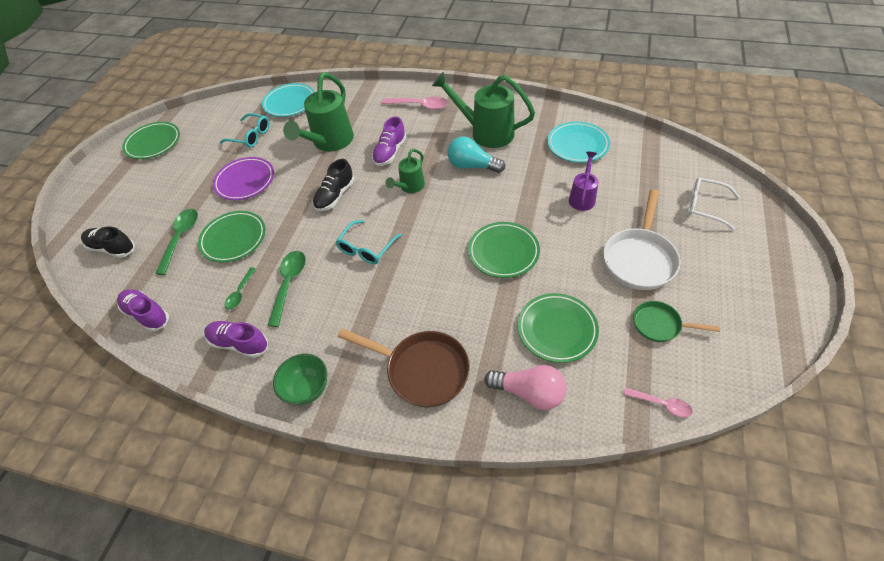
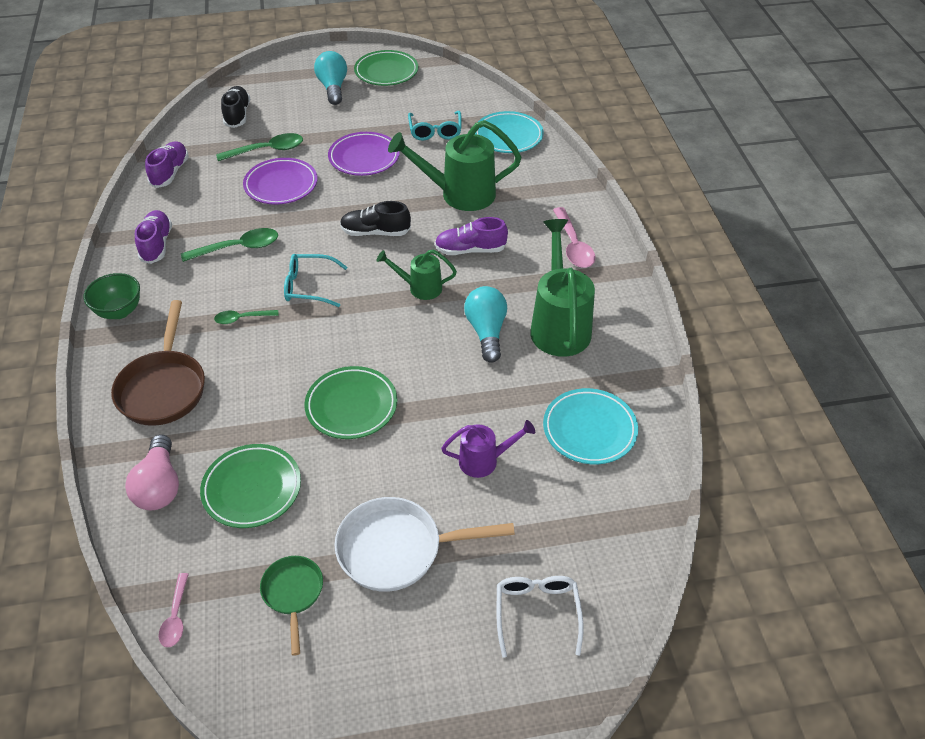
camera: 60 degrees right, 5 degrees down
(140, 178) = (333, 88): none -> turquoise light bulb
(234, 239) = (281, 185): green plate -> purple plate
(240, 293) = (215, 219): green spoon -> green spoon (242, 319)

